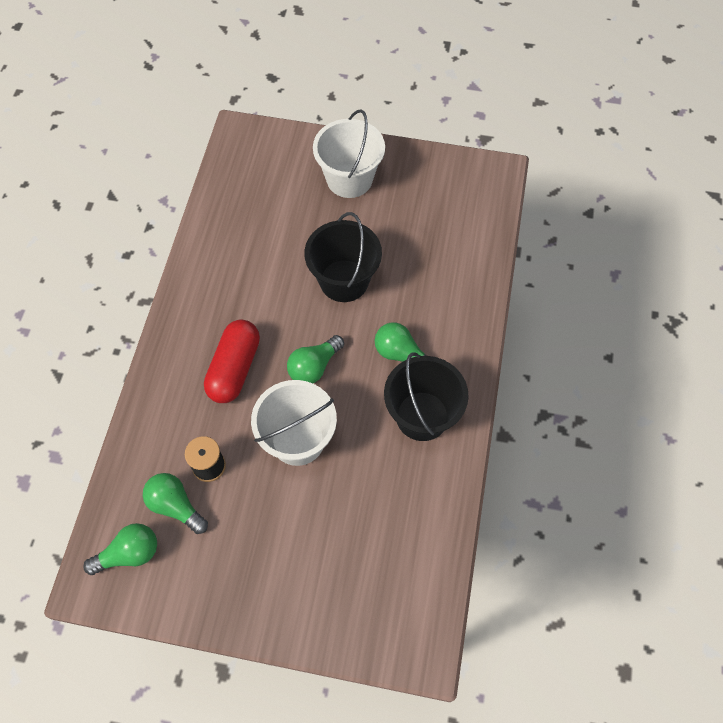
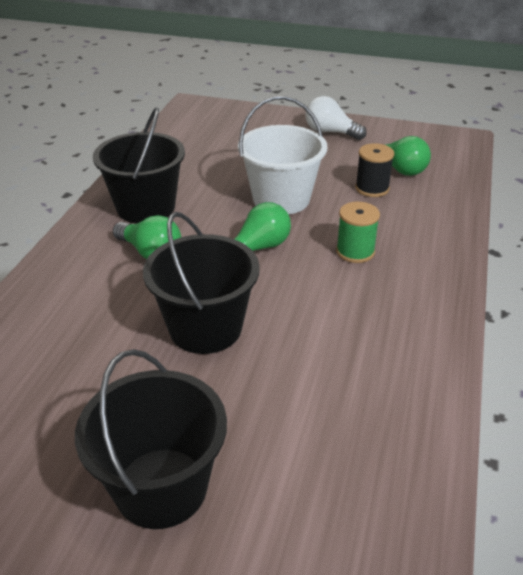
camera: 175 degrees left, 25 degrees down
(129, 554) = (433, 149): green light bulb -> none
(234, 368) = (355, 251): red capsule -> green spool
(243, 587) = (330, 132): none -> white light bulb
(349, 179) = (161, 487): white bucket -> black bucket

